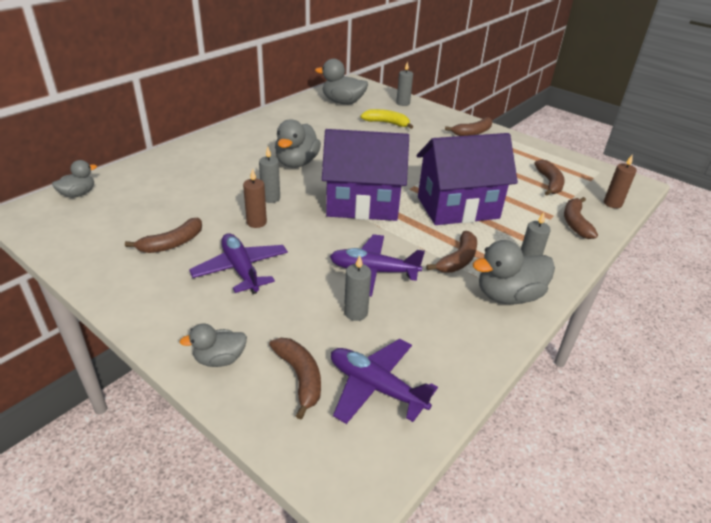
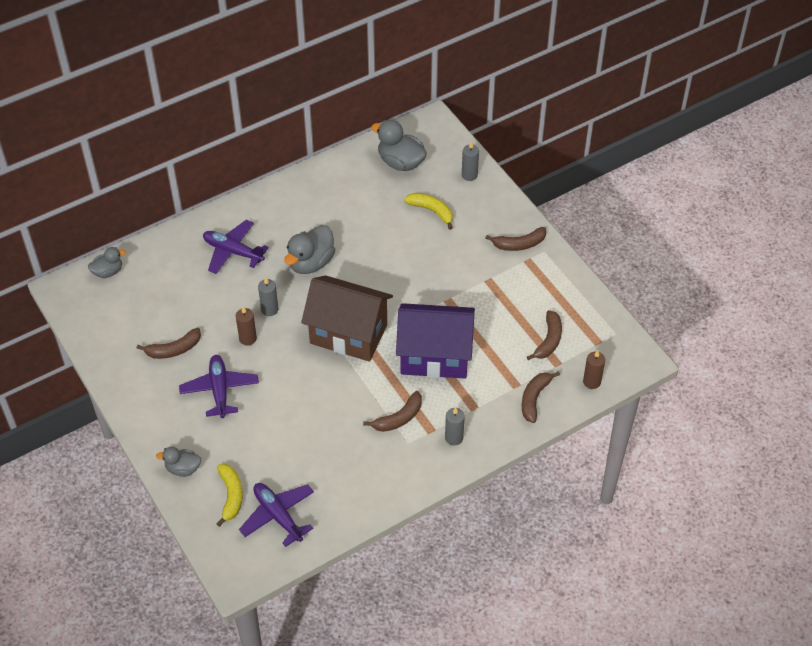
camera: 20 degrees right, 15 degrees up
(300, 377) = (231, 496): brown banana -> yellow banana
(356, 313) = (291, 452): grey candle -> none
(362, 204) = (348, 334): purple house -> brown house
(373, 271) = (322, 415): purple plane -> purple plane (233, 251)
(508, 296) = (418, 463): grey duck -> none

